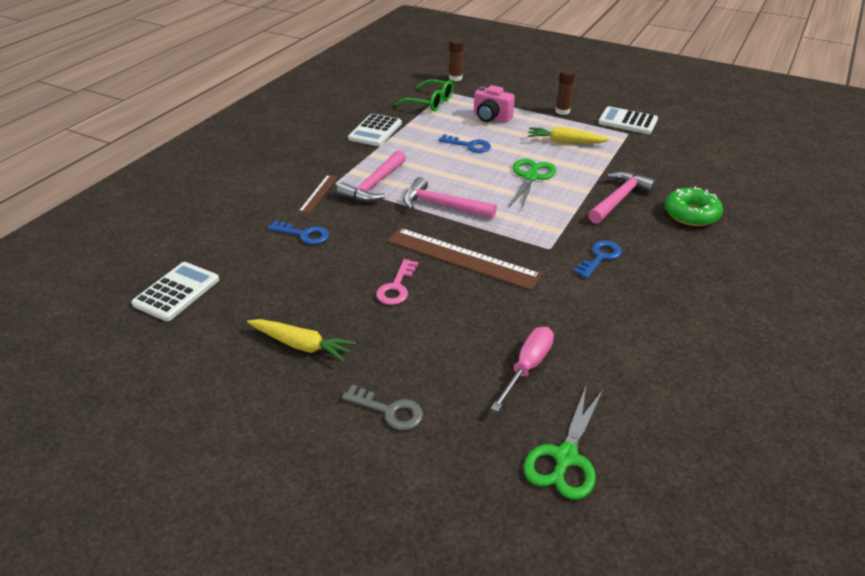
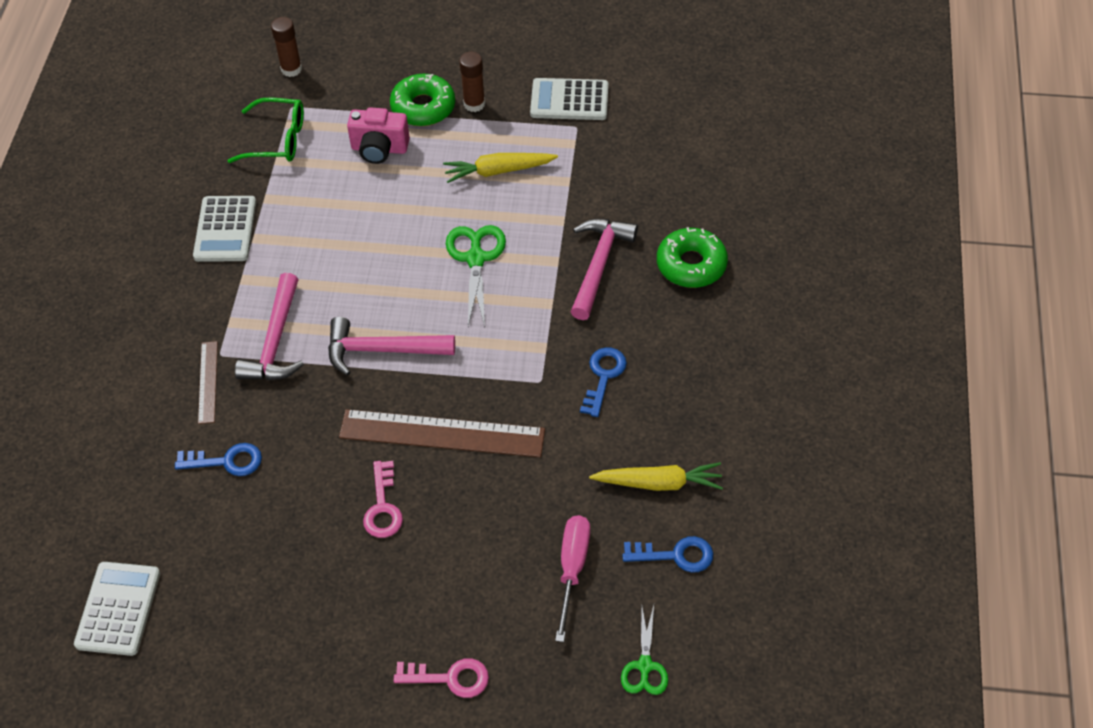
camera: 20 degrees left, 15 degrees up
(301, 345) = (313, 630): yellow carrot -> yellow carrot (659, 483)
(389, 411) = (450, 678): grey key -> pink key
(469, 145) = (371, 220): blue key -> blue key (675, 555)
(528, 106) = (423, 107): none -> green donut
(565, 457) = (645, 666): green scissors -> green scissors, size x0.65

